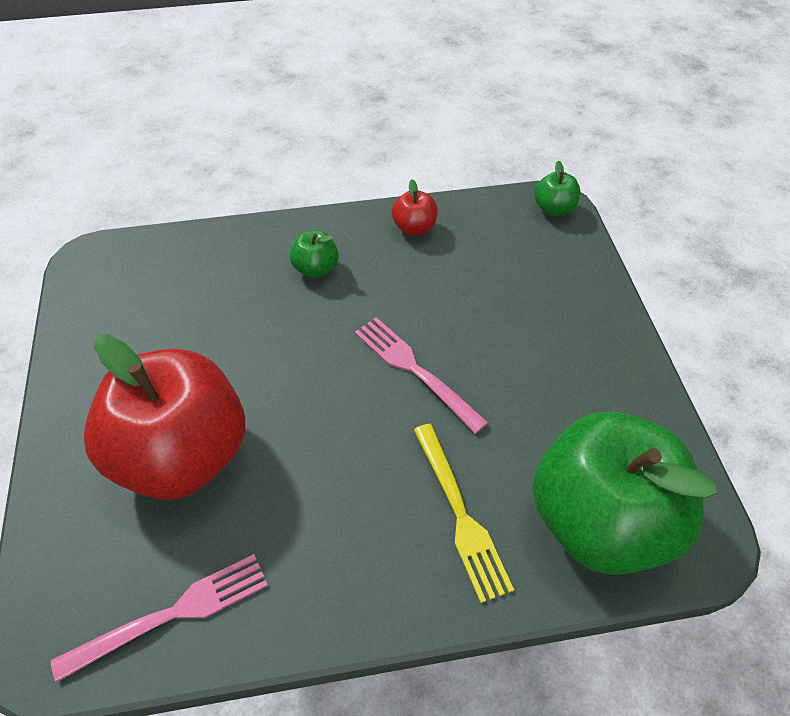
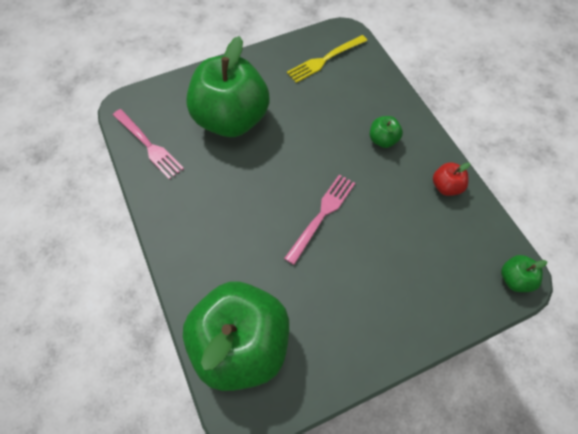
camera: 75 degrees right, 10 degrees up
(182, 455) = (231, 119): red apple -> green apple
(461, 515) = (227, 262): yellow fork -> yellow fork (325, 60)

